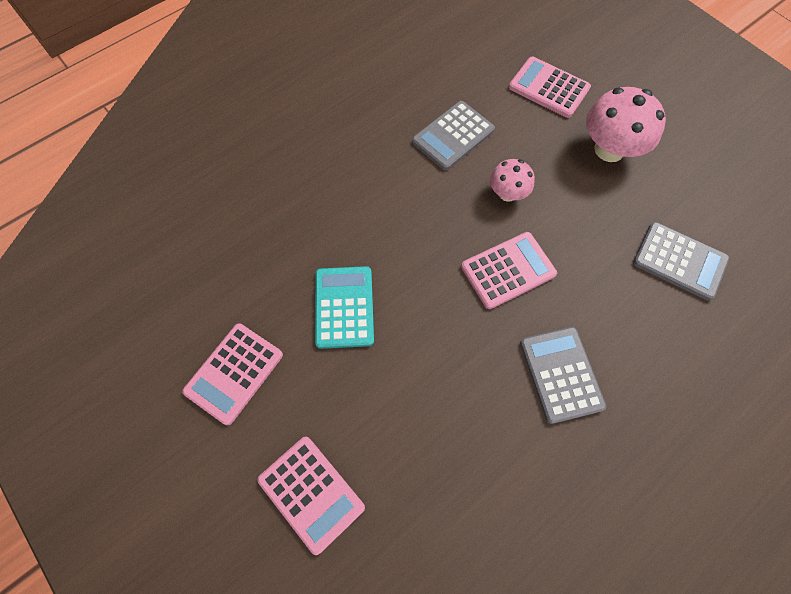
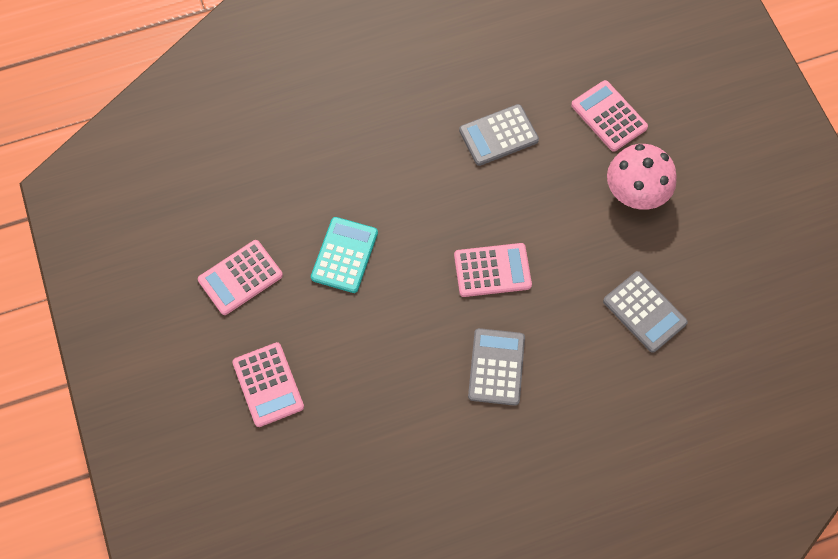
camera: 20 degrees right, 0 degrees up
(507, 193) = (523, 204): pink mushroom -> none

